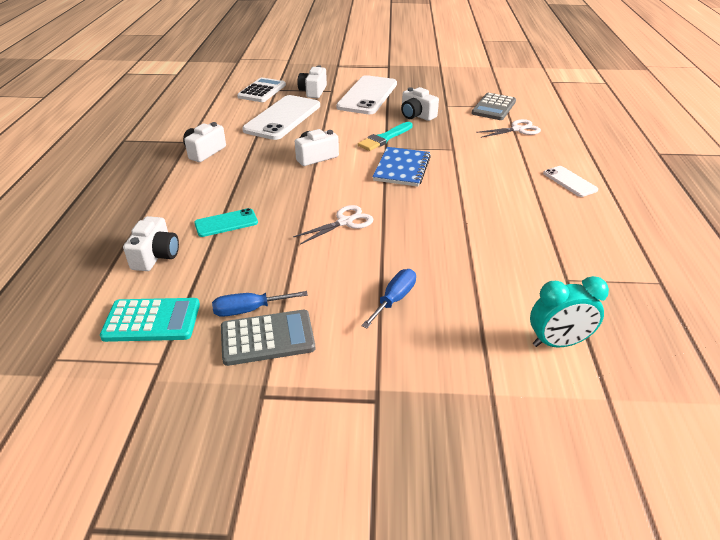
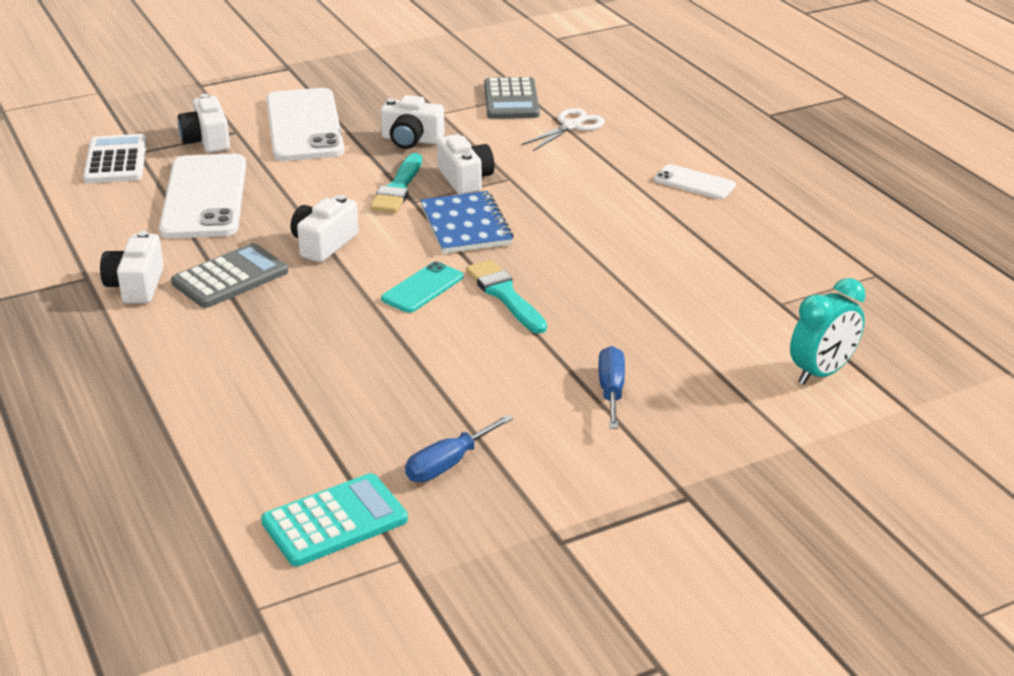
camera: 30 degrees left, 5 degrees down
(156, 256) = (242, 448): white camera -> white camera (465, 179)
(226, 223) = (294, 374): turquoise phone -> turquoise phone (422, 288)
(267, 338) = (504, 484): grey calculator -> grey calculator (230, 277)
(345, 222) = (460, 320): white scissors -> none
(385, 215) = (505, 295): none -> turquoise brush

